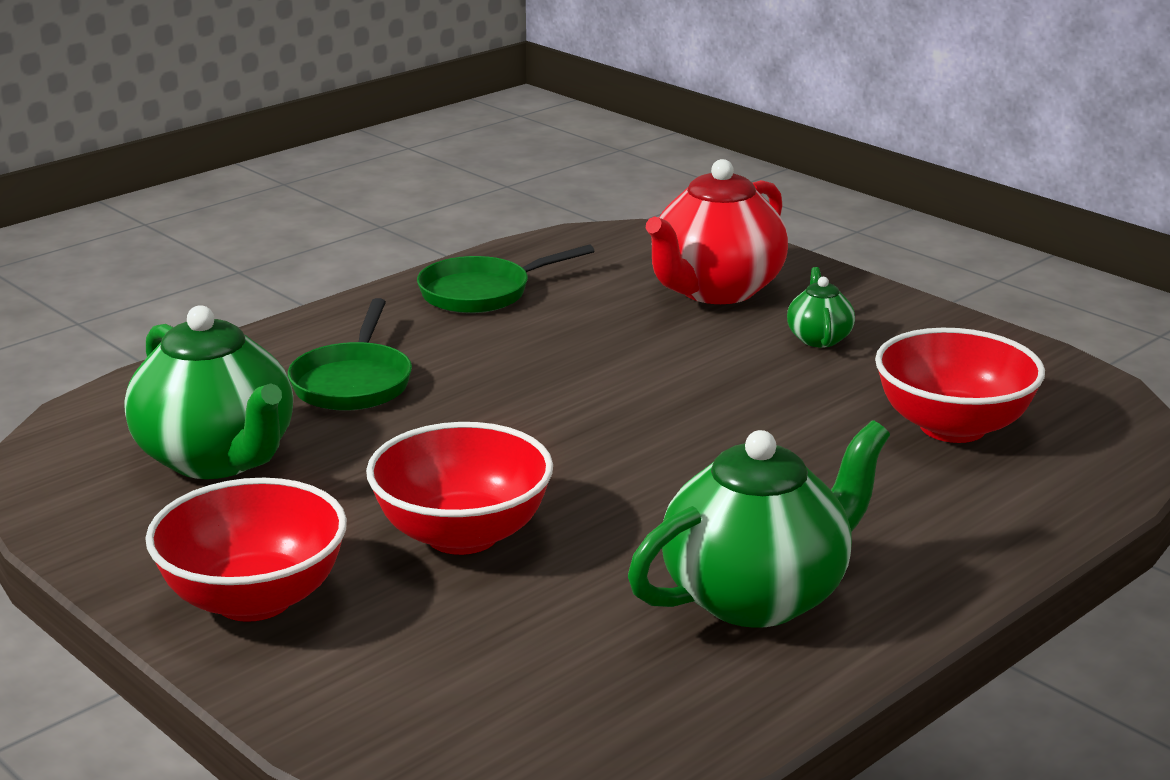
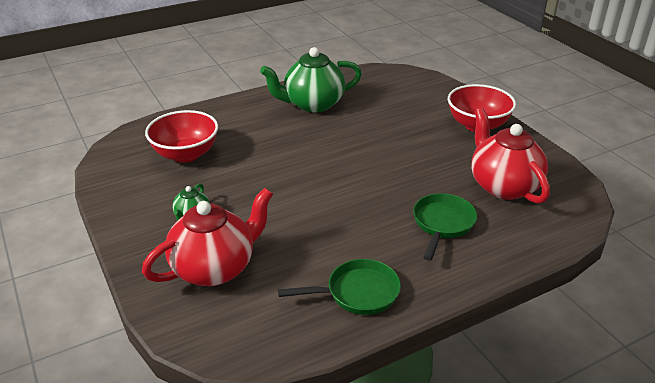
camera: 165 degrees left, 10 degrees up
(218, 458) = (503, 186): green teapot -> red teapot
(462, 535) = (403, 137): red bowl -> none

